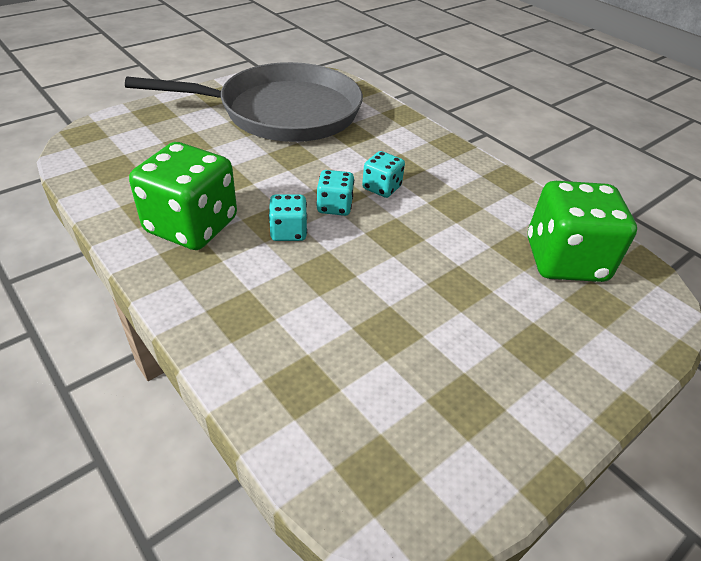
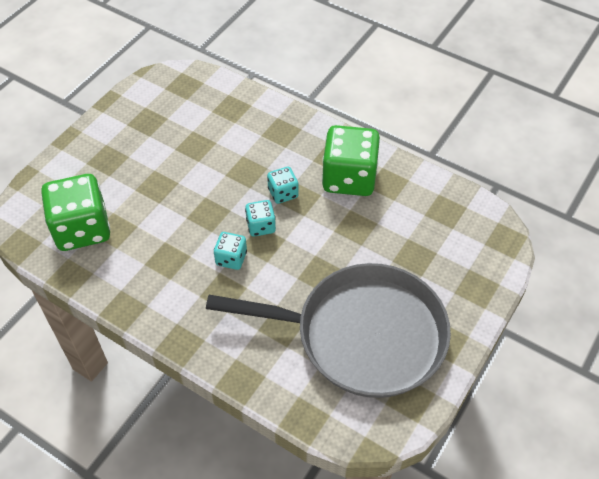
camera: 165 degrees right, 10 degrees up
(283, 112) = (363, 335): grey pan -> grey pan turned 150 degrees counterclockwise

